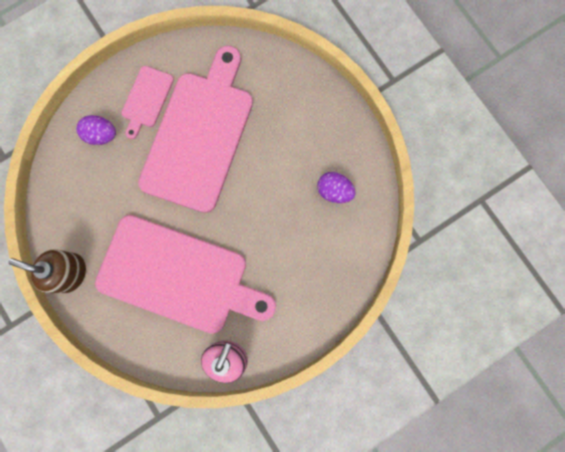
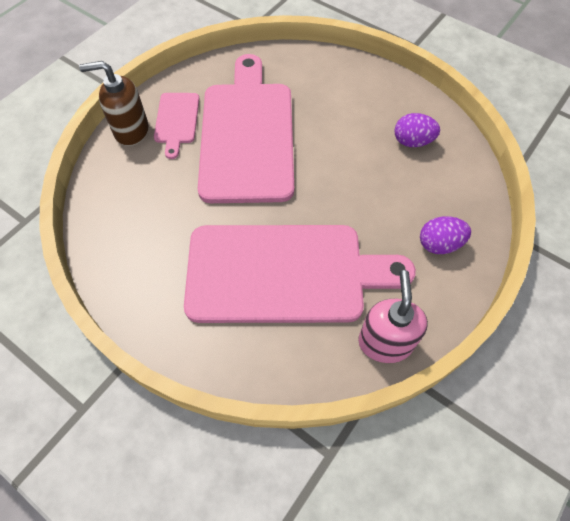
camera: 20 degrees left, 20 degrees down
(70, 272) = (146, 314): brown soap dispenser -> brown soap dispenser (131, 131)
(101, 135) = (138, 164): purple egg -> purple egg (439, 244)

